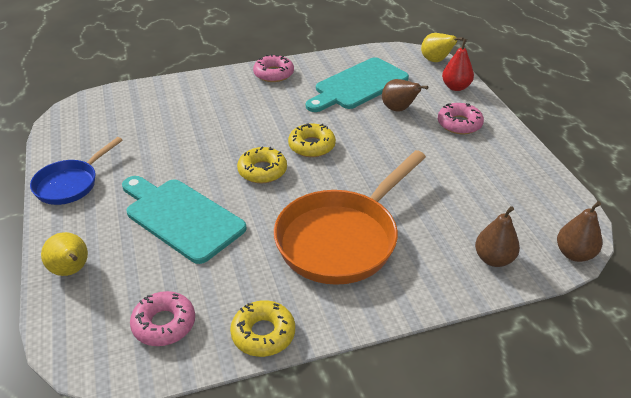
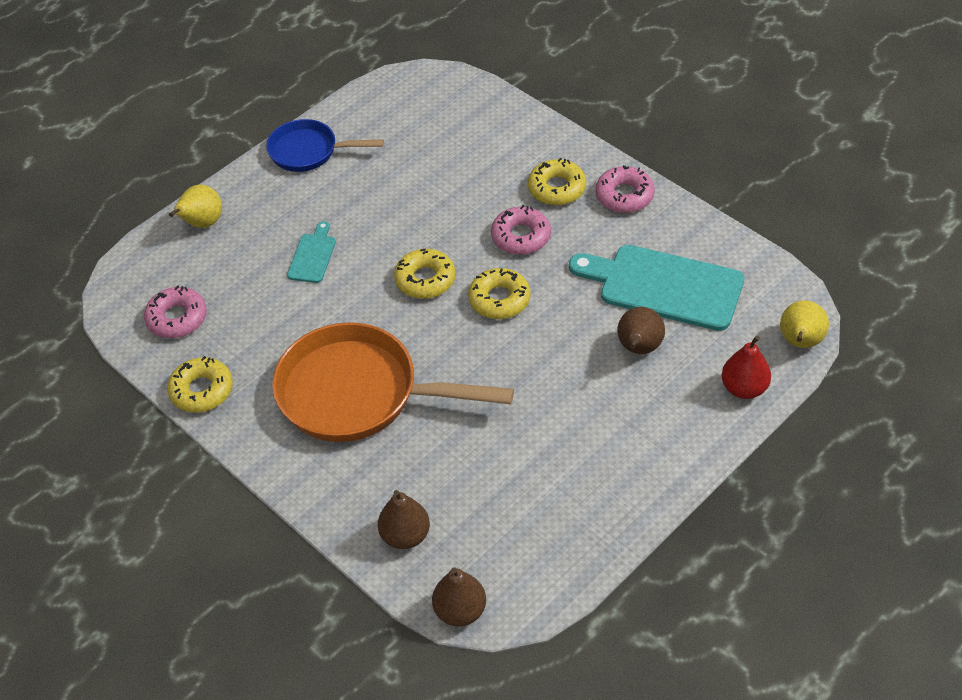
camera: 65 degrees right, 10 degrees up
(181, 217) = (312, 256): turquoise cutting board -> turquoise cutting board, size x0.48
(240, 93) = (557, 188): none -> yellow donut
(459, 124) = (652, 422): pink donut -> pink donut (521, 237)

